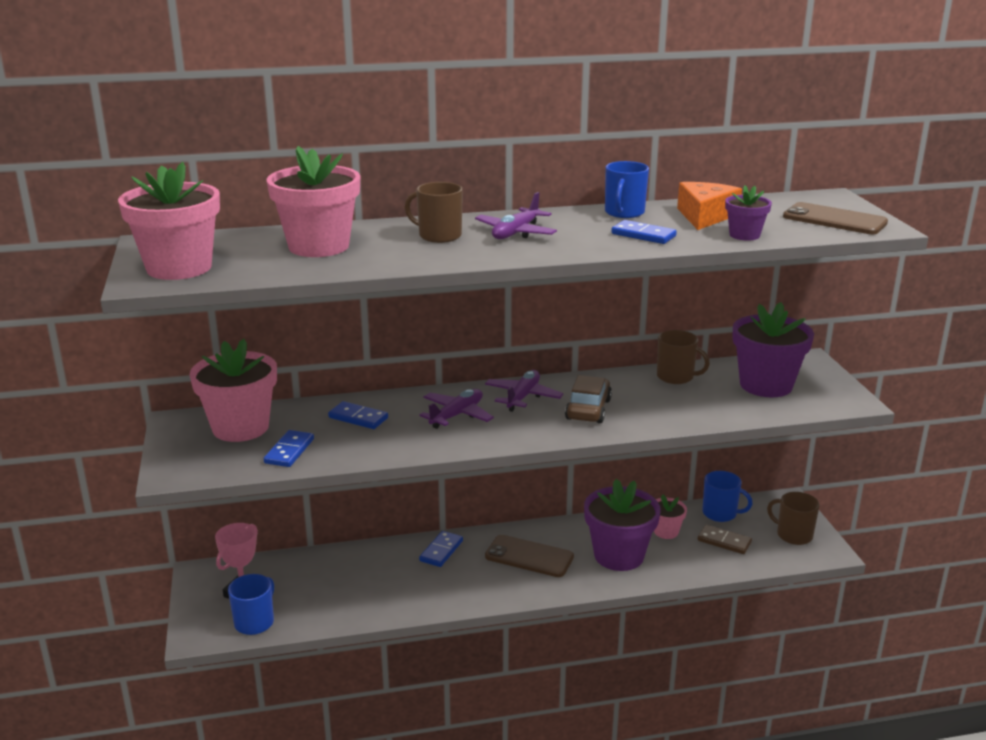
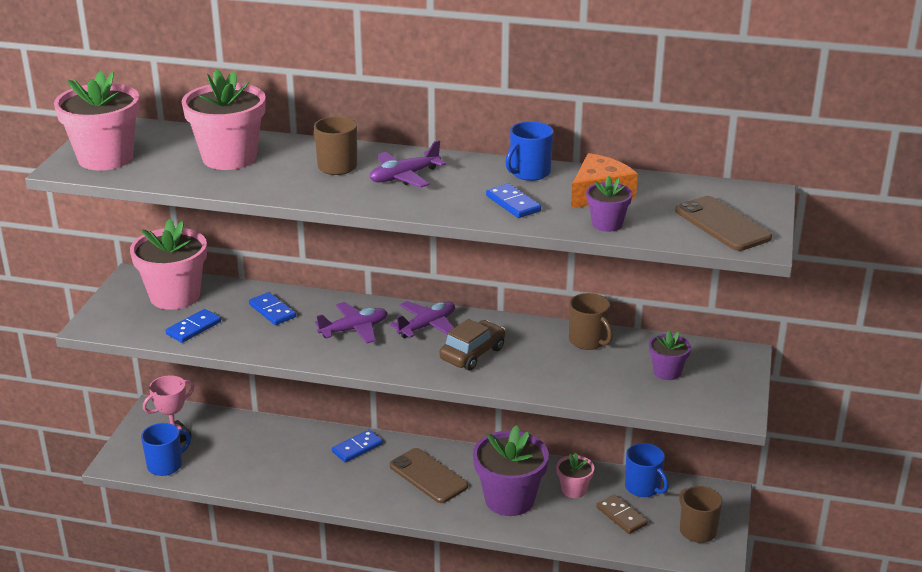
camera: 25 degrees right, 5 degrees up
(766, 385) = (667, 372): purple flower pot -> purple flower pot, size x0.51

